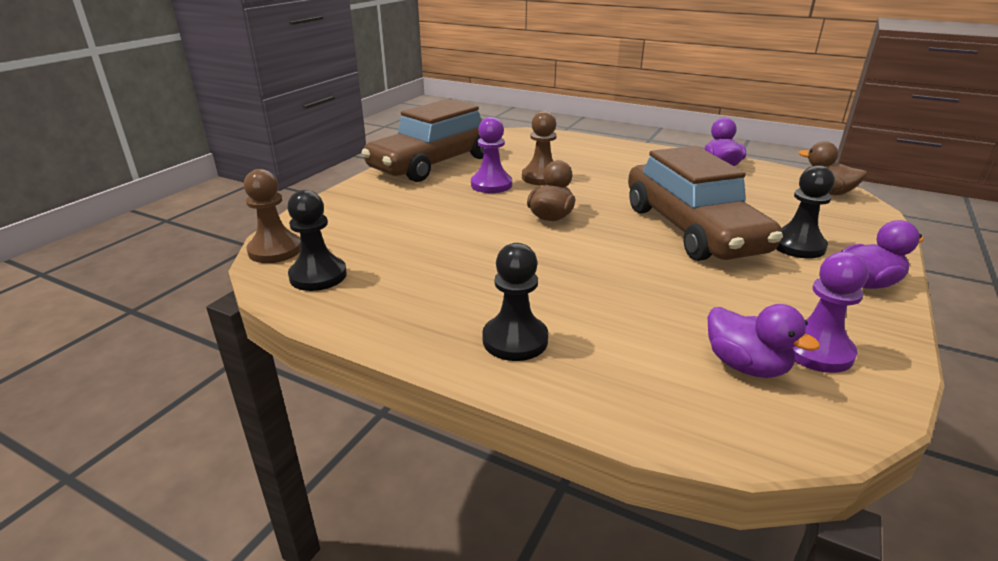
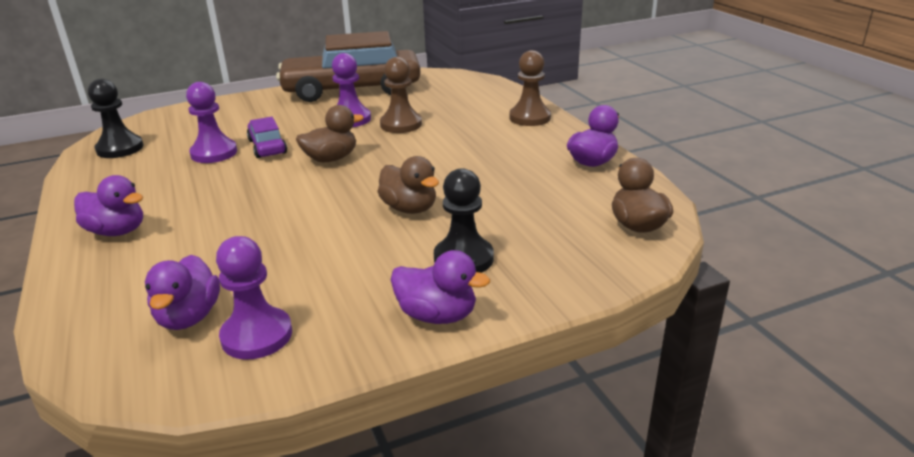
camera: 40 degrees right, 0 degrees up
(275, 250) = (135, 124): brown pawn -> brown pawn (530, 118)
(435, 246) = (214, 153): none -> purple pawn
(473, 225) = (267, 147): none -> purple car
(515, 340) = (117, 231): black pawn -> purple duck
(692, 229) = (409, 208): brown car -> brown duck

